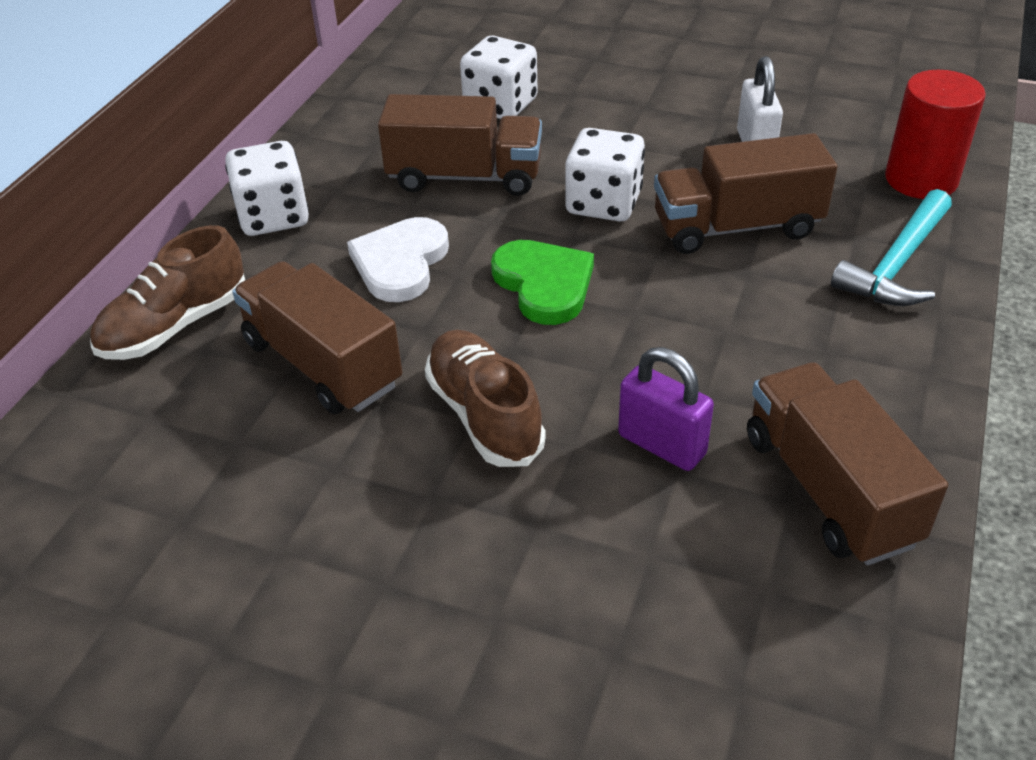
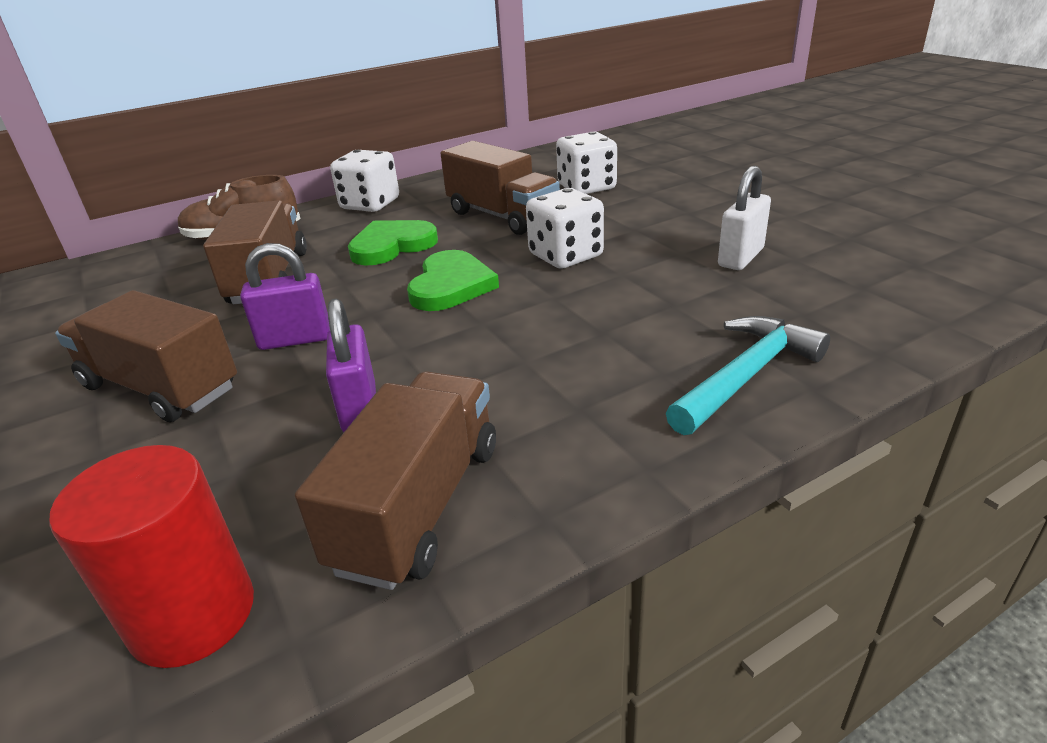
camera: 40 degrees right, 10 degrees down
(400, 263) = (392, 246): white heart -> green heart
(484, 415) = (295, 339): brown shoe -> purple padlock
(736, 227) = (641, 301): brown truck -> brown truck (160, 387)
(897, 264) = (746, 375): turquoise hammer -> turquoise hammer turned 150 degrees clockwise
(921, 179) = (870, 325): red cylinder -> red cylinder (193, 615)

